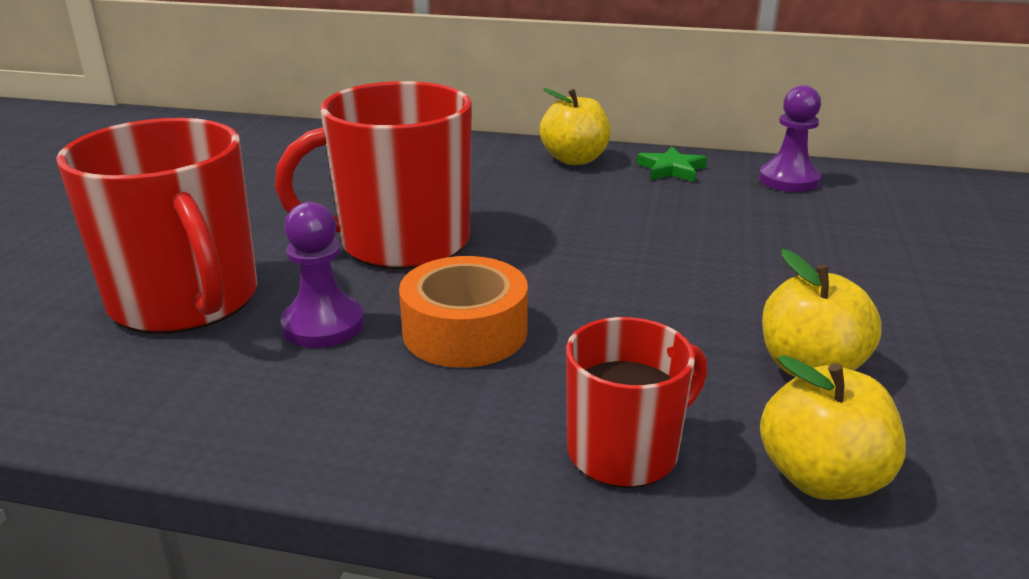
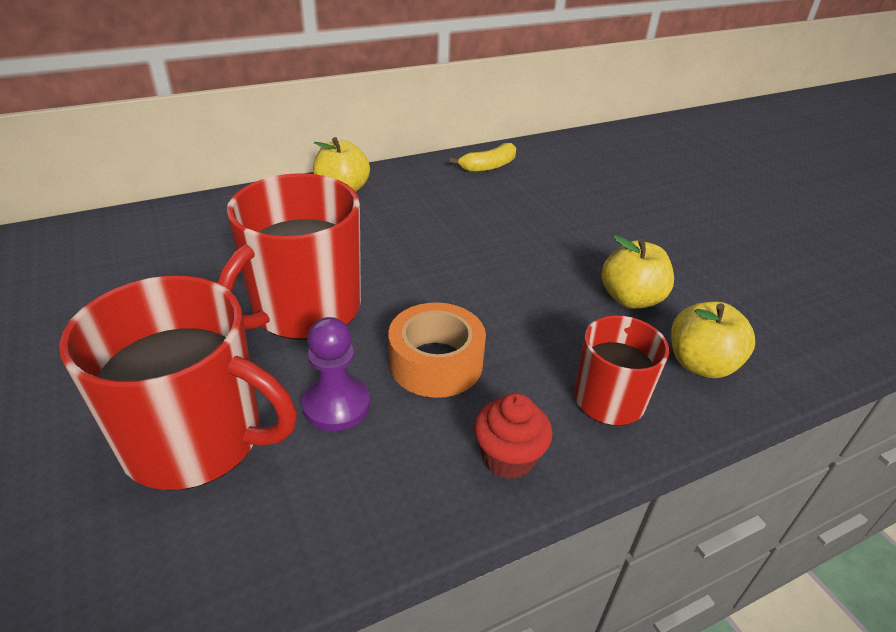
camera: 40 degrees left, 10 degrees up
(422, 444) = (508, 457): none -> red cupcake
(671, 169) = (414, 179): green star -> none
(788, 180) = (488, 166): purple pawn -> yellow banana

